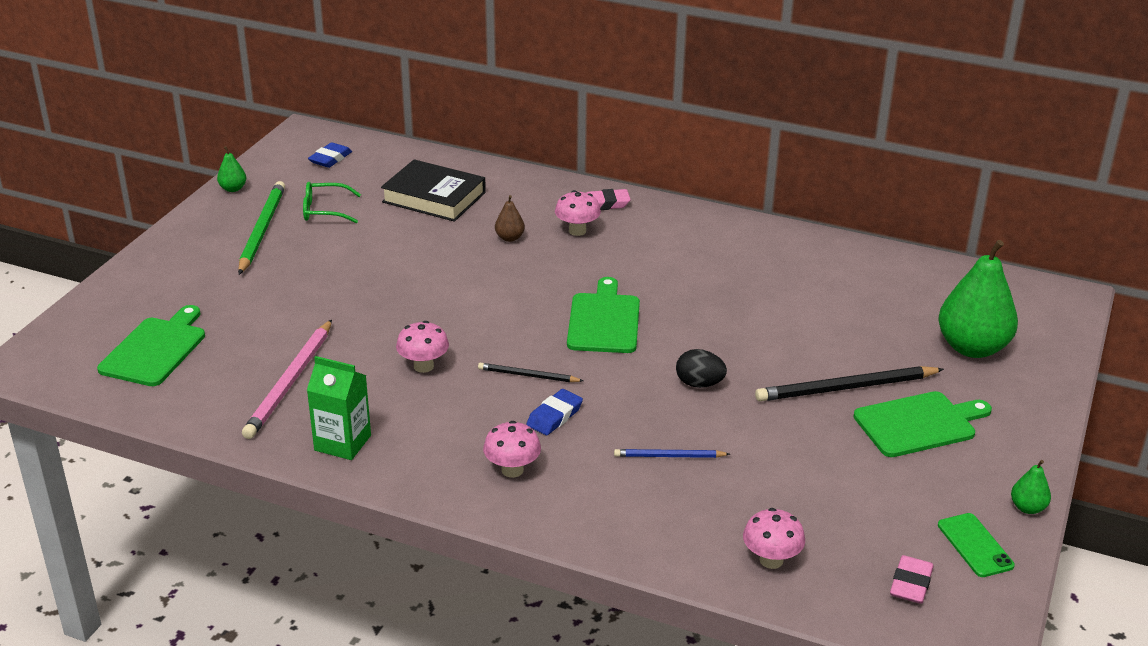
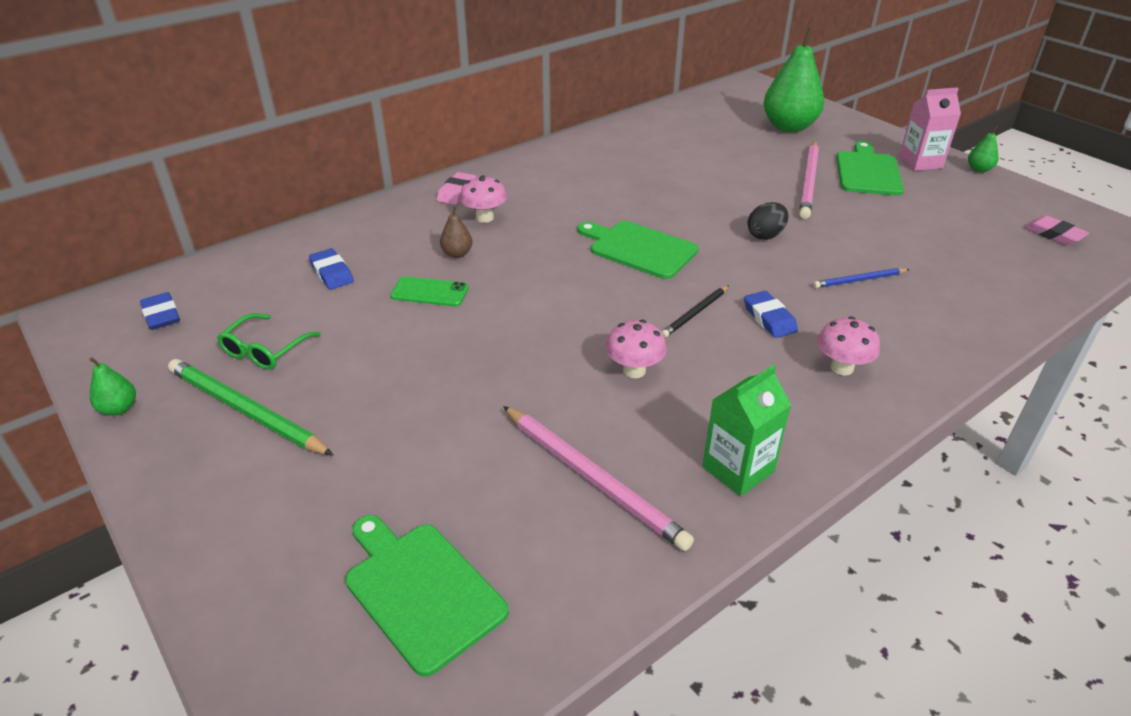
camera: 60 degrees left, 5 degrees up
(434, 197) = (332, 273): black book -> blue eraser
(669, 456) = (859, 280): blue pencil -> blue pencil turned 45 degrees clockwise
(771, 560) = (1014, 279): pink mushroom -> none
(846, 388) = (809, 182): black pencil -> pink pencil
(975, 545) = (1015, 199): green phone -> green phone (429, 292)
(992, 459) = (920, 162): none -> pink carton

